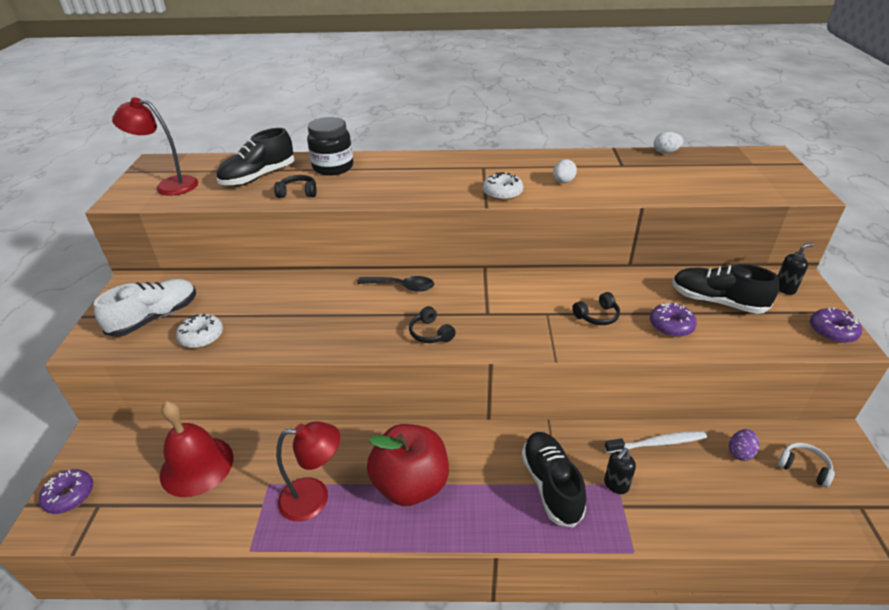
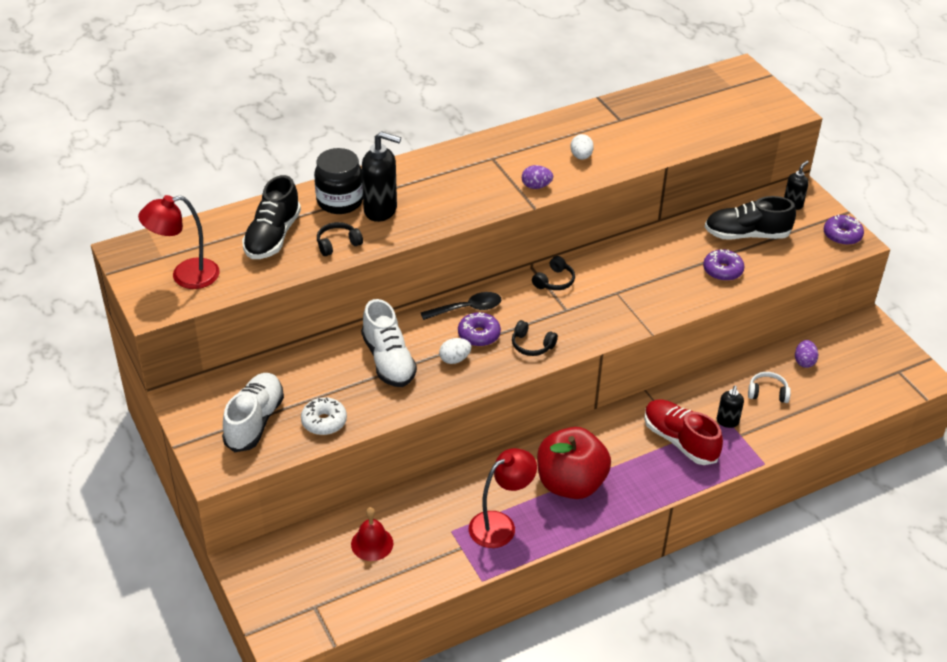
camera: 30 degrees left, 5 degrees up
(70, 496) = (280, 611): purple donut -> purple donut (479, 335)
(197, 466) = (372, 543): red bell -> red bell, size x0.60
(300, 306) = (388, 360): none -> white shoe
(356, 180) = (381, 210): none -> black soap dispenser
(502, 193) = (536, 186): white donut -> purple egg
(551, 485) = (680, 440): black shoe -> red shoe
(597, 316) = (659, 281): black headphones -> black headphones (554, 281)
(658, 443) = (741, 377): white toothbrush -> none
(665, 152) = (649, 91): white egg -> white egg (455, 359)
(803, 468) = (852, 356): white headphones -> white headphones (767, 393)

